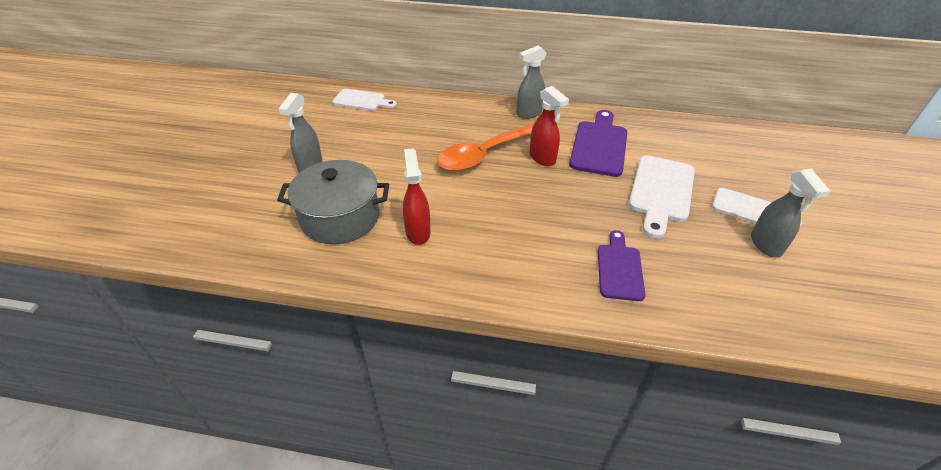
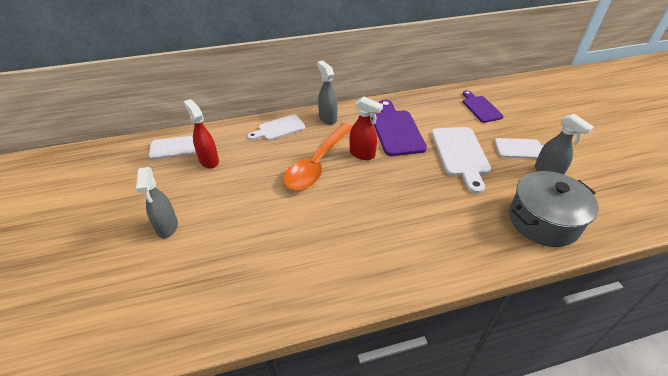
camera: 25 degrees left, 0 degrees up
(340, 217) = (229, 268): grey pot -> grey pot (543, 221)
(418, 232) = (306, 255): red spray bottle -> red spray bottle (209, 160)
(470, 110) = (279, 128): none -> white cutting board
(528, 113) = (327, 118): grey spray bottle -> grey spray bottle turned 120 degrees clockwise
(619, 269) = (473, 227): purple cutting board -> purple cutting board (480, 108)

